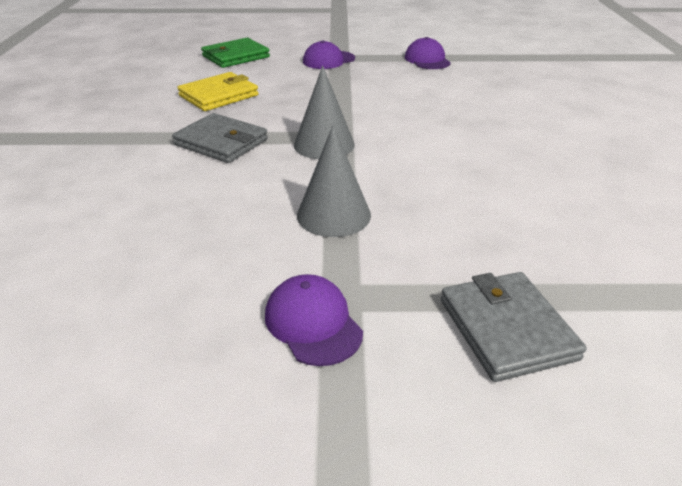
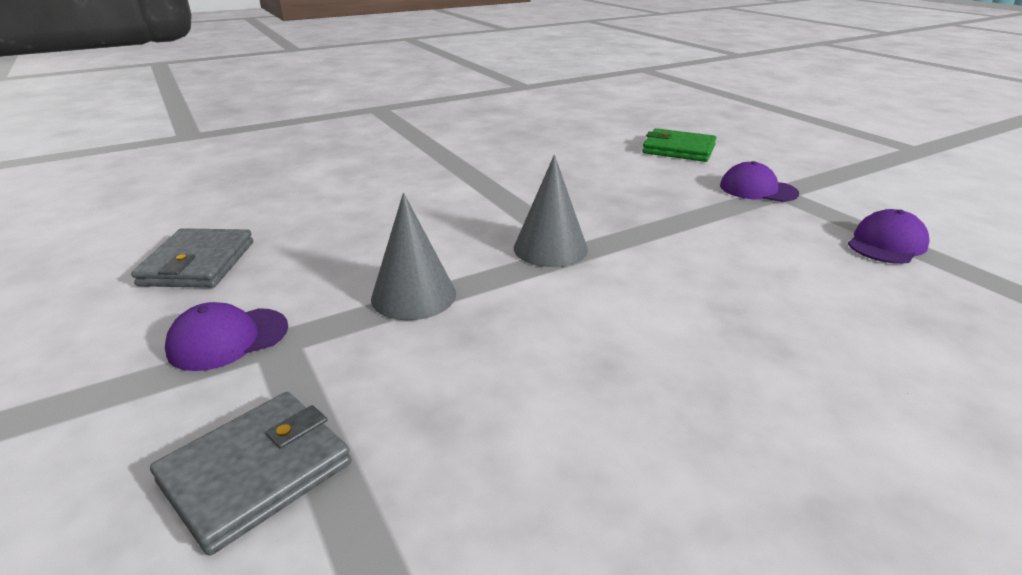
camera: 60 degrees right, 5 degrees down
(218, 95) = (583, 171): yellow wallet -> none
(221, 142) = (495, 202): grey wallet -> grey wallet (198, 263)
(313, 323) = (228, 339): purple cap -> purple cap turned 150 degrees counterclockwise

